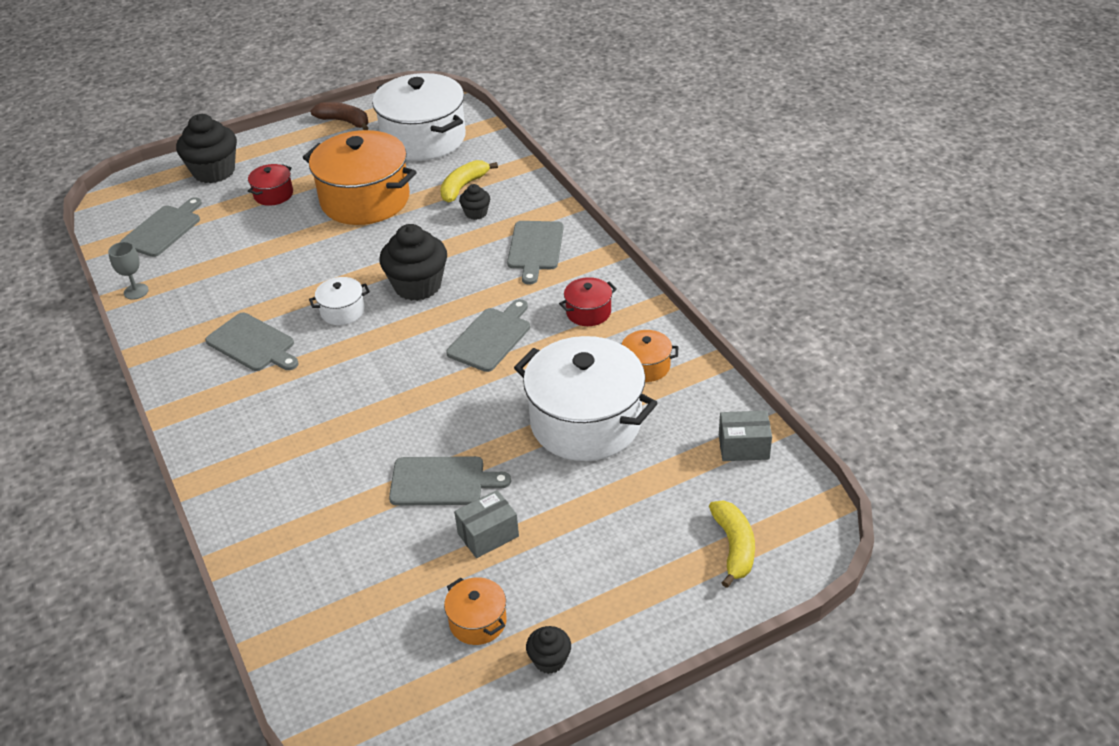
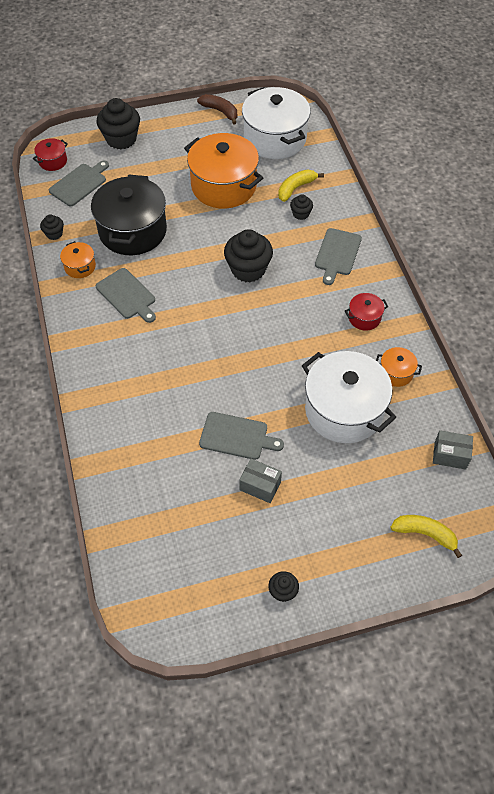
camera: 10 degrees right, 15 degrees up
(136, 291) = (54, 234): grey goblet -> black cupcake
(248, 269) = (133, 231): none -> black pot
(273, 194) = (160, 168): red pot -> red pot (53, 161)
(342, 311) = (192, 280): white pot -> none
(478, 622) = (241, 551): orange pot -> orange pot (80, 266)
(488, 535) = (260, 486): grey box -> grey box turned 45 degrees clockwise
(491, 337) = (292, 325): grey cutting board -> none
(734, 547) = (425, 534): yellow banana -> yellow banana turned 75 degrees counterclockwise

